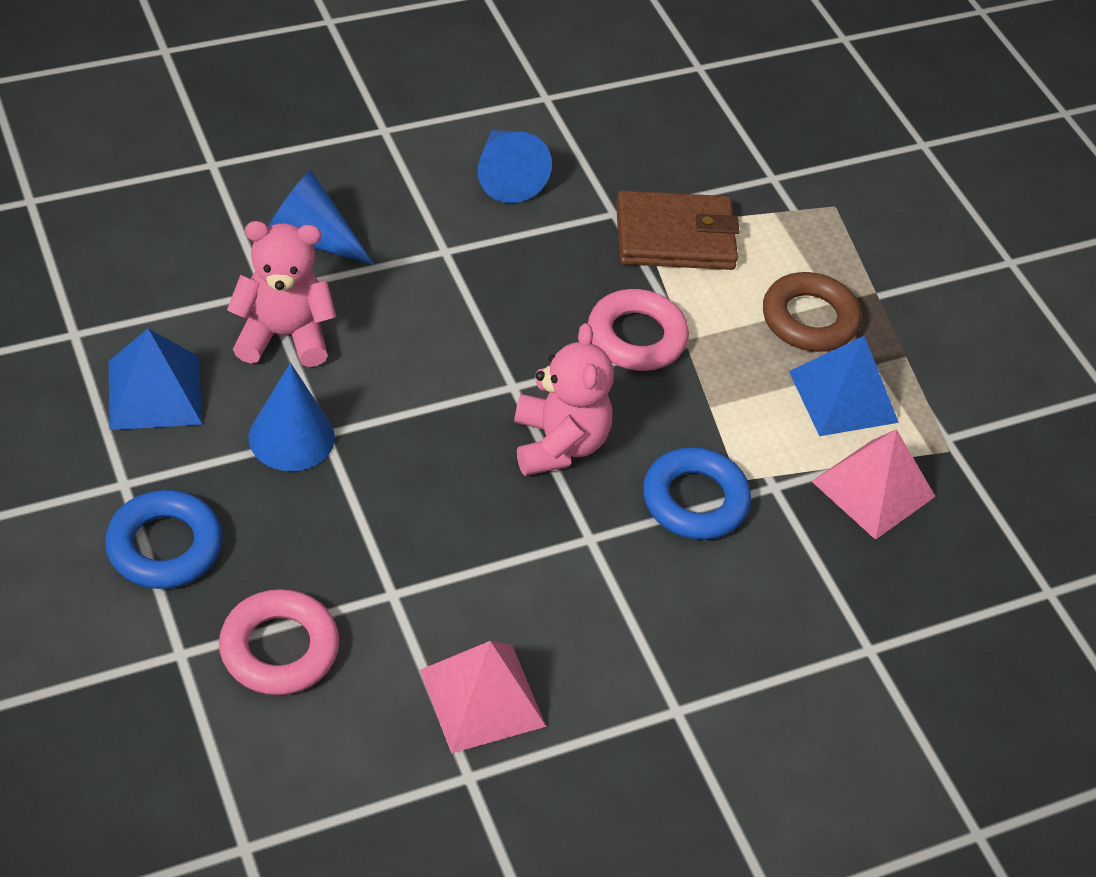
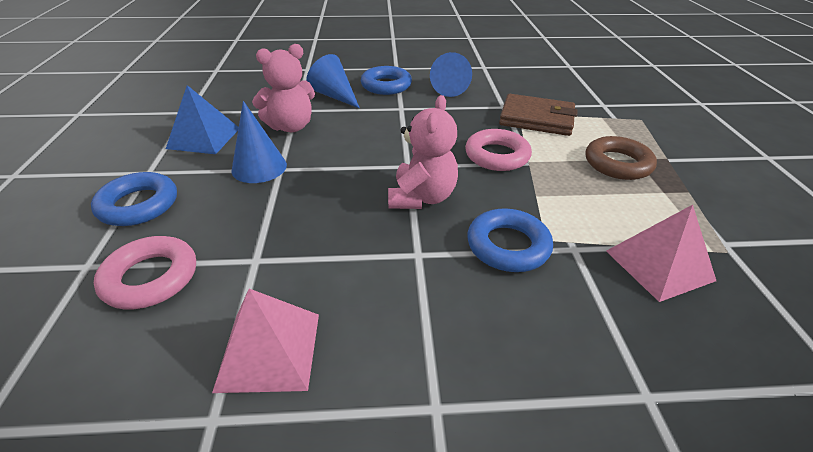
camera: 25 degrees right, 10 degrees down
(283, 335) = (291, 126): pink teddy bear -> pink teddy bear turned 135 degrees clockwise
(390, 190) = (386, 85): none -> blue ring
(843, 396) = (638, 205): blue pyramid -> none

